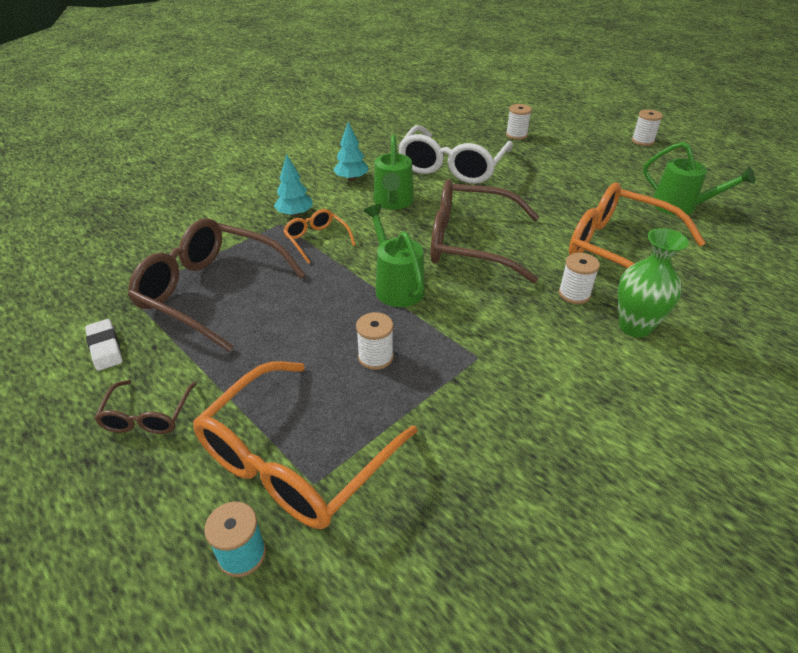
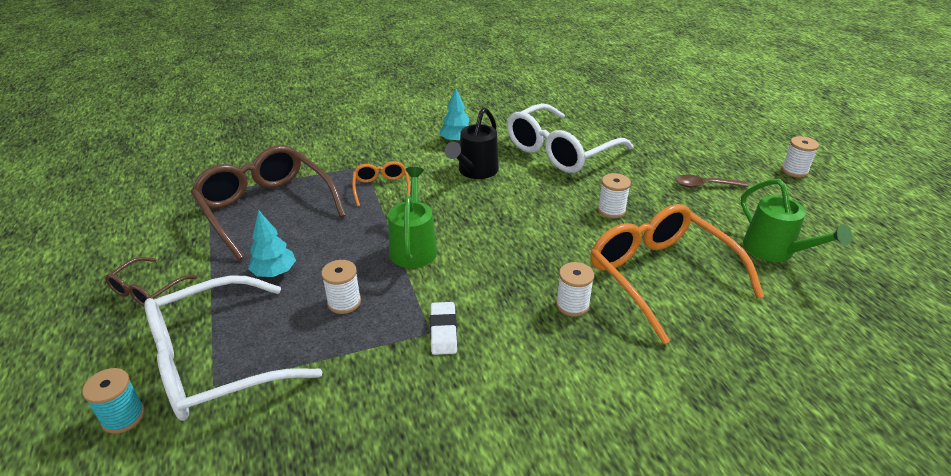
camera: 25 degrees right, 5 degrees down
(105, 348) = (161, 229): white eraser -> white eraser (443, 331)
(295, 214) = (382, 161): turquoise tree -> turquoise tree (274, 273)
(295, 460) = (215, 362): orange glasses -> white glasses
(393, 202) = (475, 171): green watering can -> black watering can
(470, 243) = (513, 227): brown glasses -> none
(516, 135) = (653, 134): white spool -> white spool (611, 210)
(590, 168) = (705, 185): none -> brown spoon
(634, 327) = (606, 356): green vase -> none

